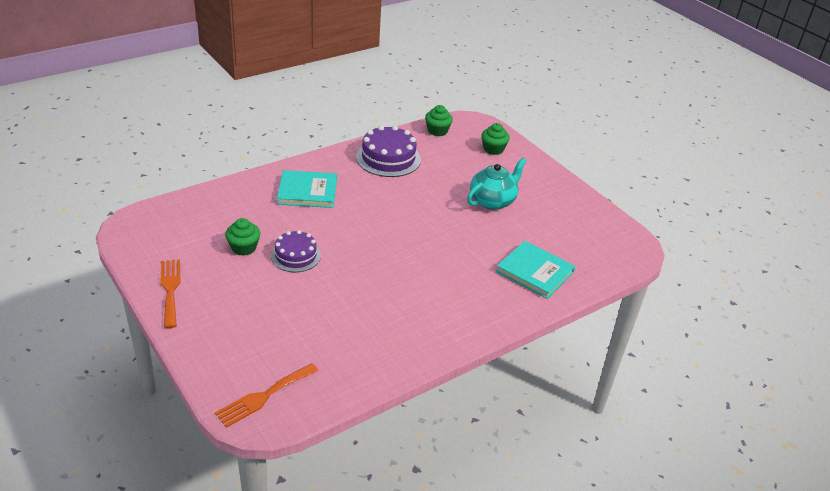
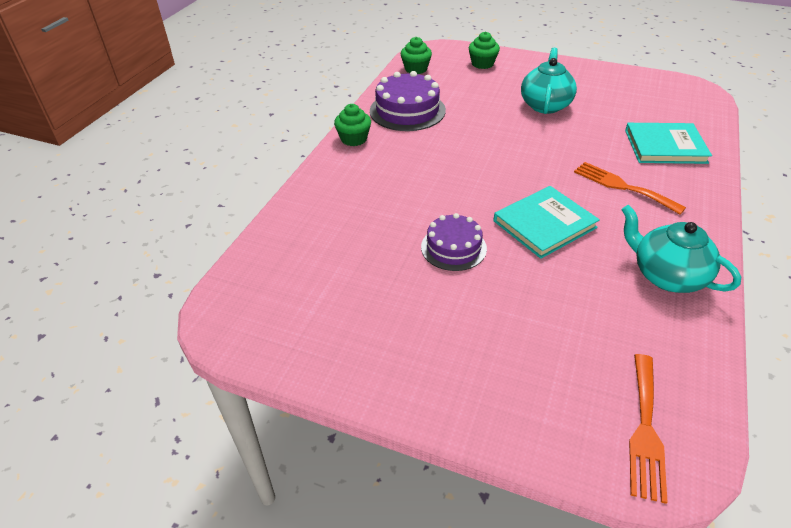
camera: 30 degrees left, 5 degrees up
(170, 289) = (372, 370): orange fork -> orange fork (622, 186)
(243, 248) = (389, 270): green cupcake -> green cupcake (354, 139)
(307, 191) = (375, 177): turquoise book -> turquoise book (544, 224)
(399, 341) = (666, 276): none -> turquoise teapot

